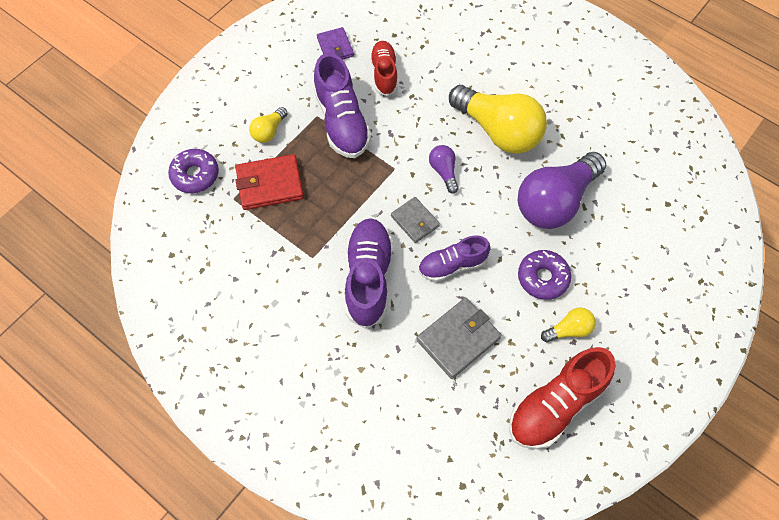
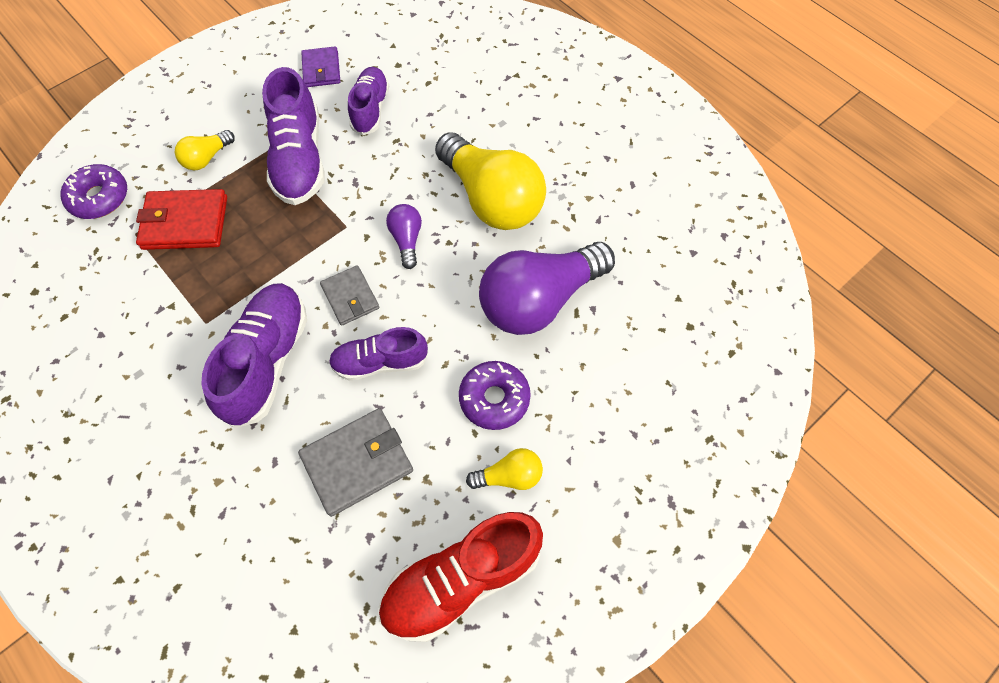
camera: 10 degrees right, 0 degrees up
(384, 74) = (370, 109): red shoe -> purple shoe

